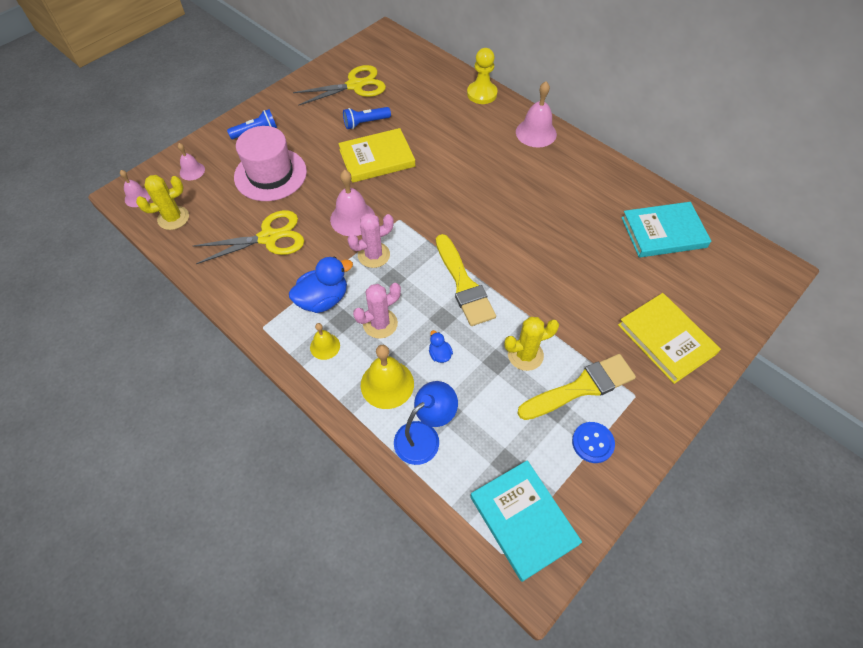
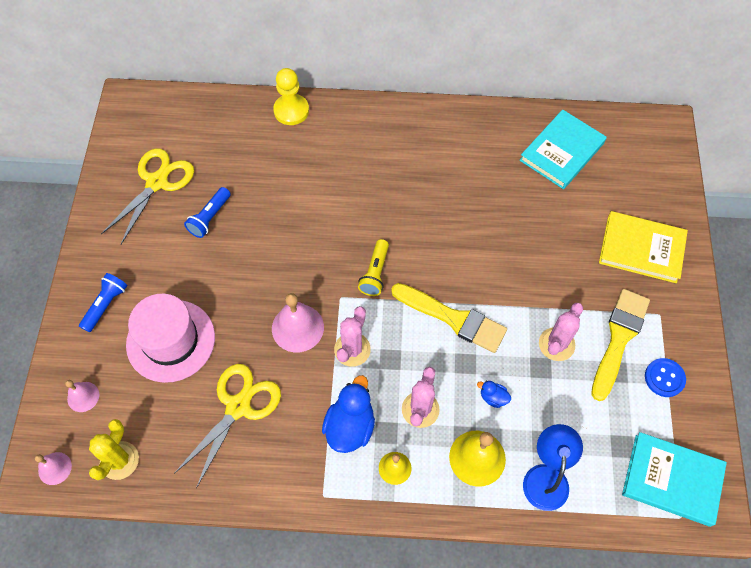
camera: 40 degrees left, 5 degrees up
(377, 158) = (259, 249): yellow book -> none
(437, 220) = (375, 273): none -> yellow flashlight
(525, 355) = (556, 344): yellow cactus -> pink cactus
(536, 133) = (378, 121): pink bell -> none

